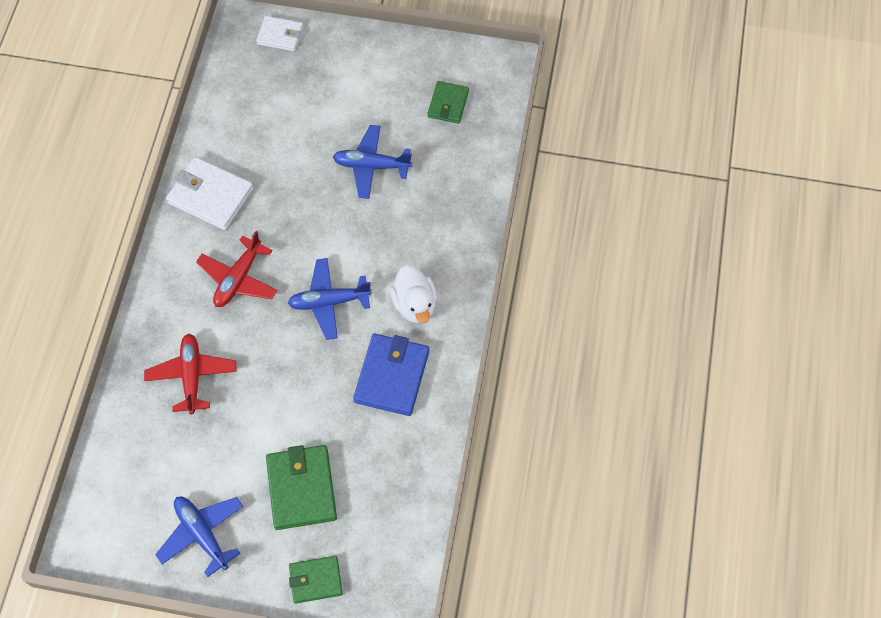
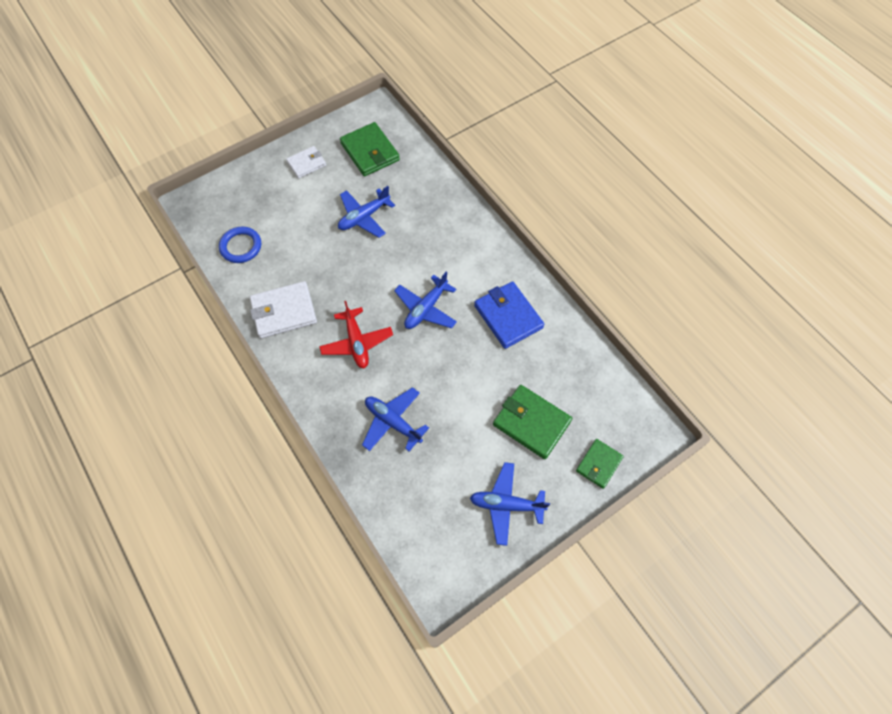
camera: 45 degrees left, 0 degrees up
(192, 376) = (393, 422): red plane -> blue plane
(239, 103) = (241, 246): none -> blue ring
(280, 35) = (224, 190): white wallet -> white wallet (306, 164)
(415, 304) = (475, 268): white duck -> none
(448, 104) = (370, 152): green wallet -> green wallet, size x1.62

